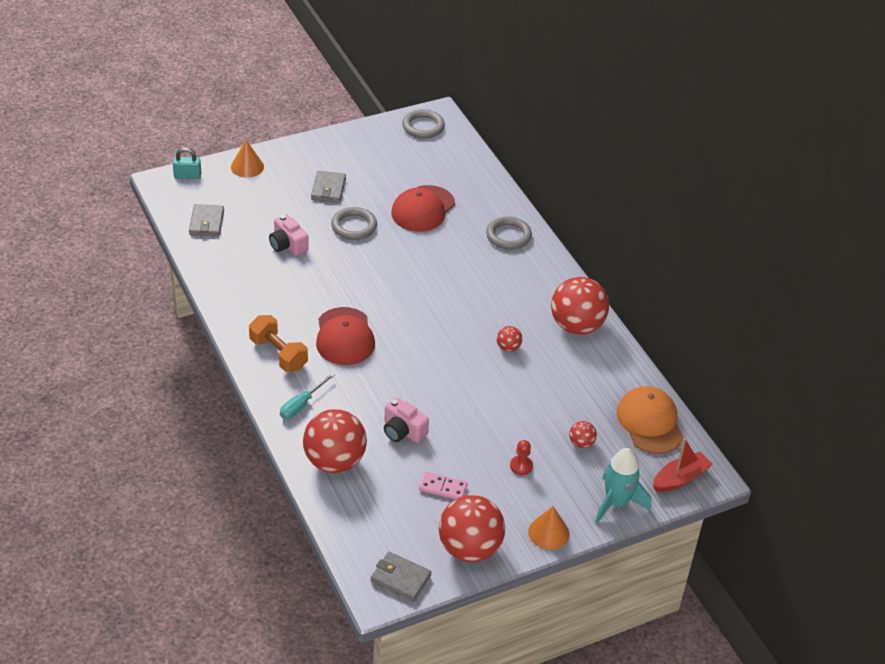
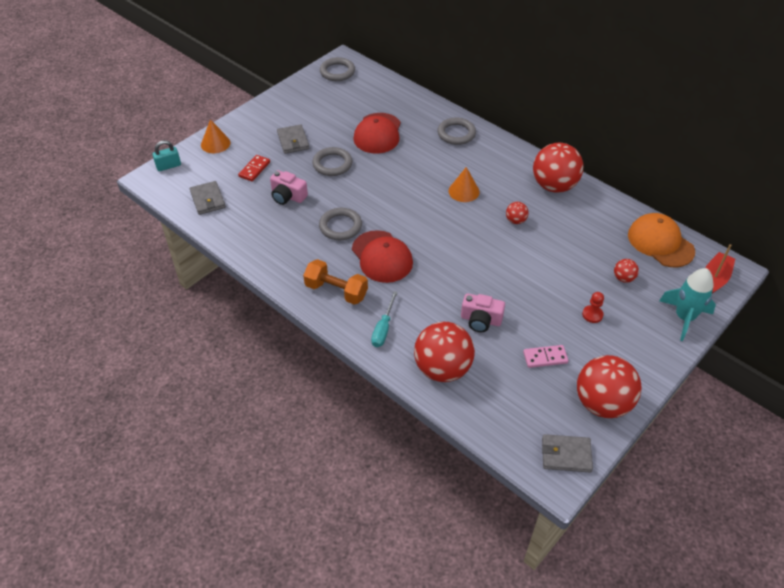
camera: 20 degrees left, 5 degrees up
(271, 206) = (254, 169): none -> red domino
(322, 293) = (340, 226): none -> grey ring
(548, 532) = (652, 363): orange cone -> orange cone (464, 191)

